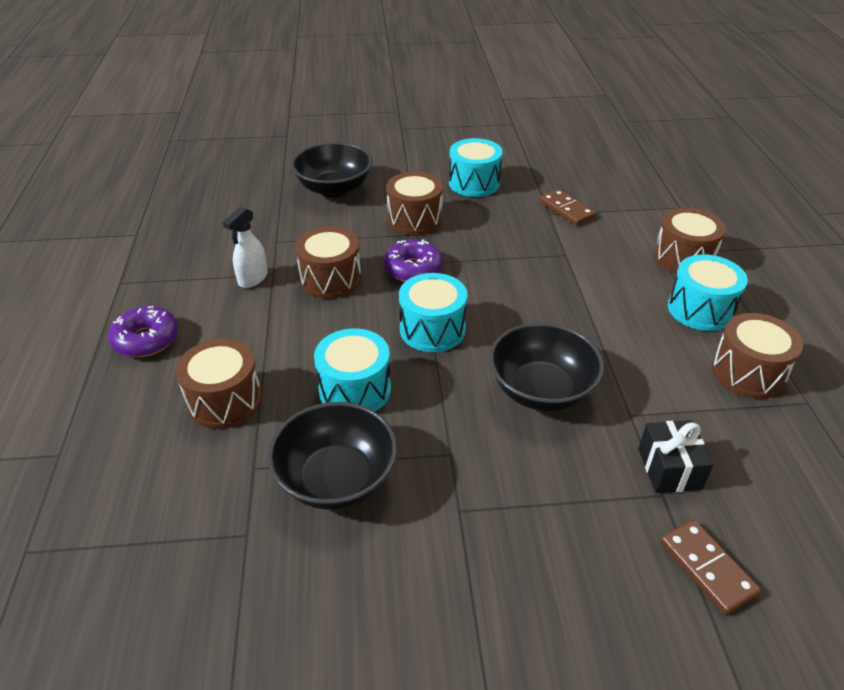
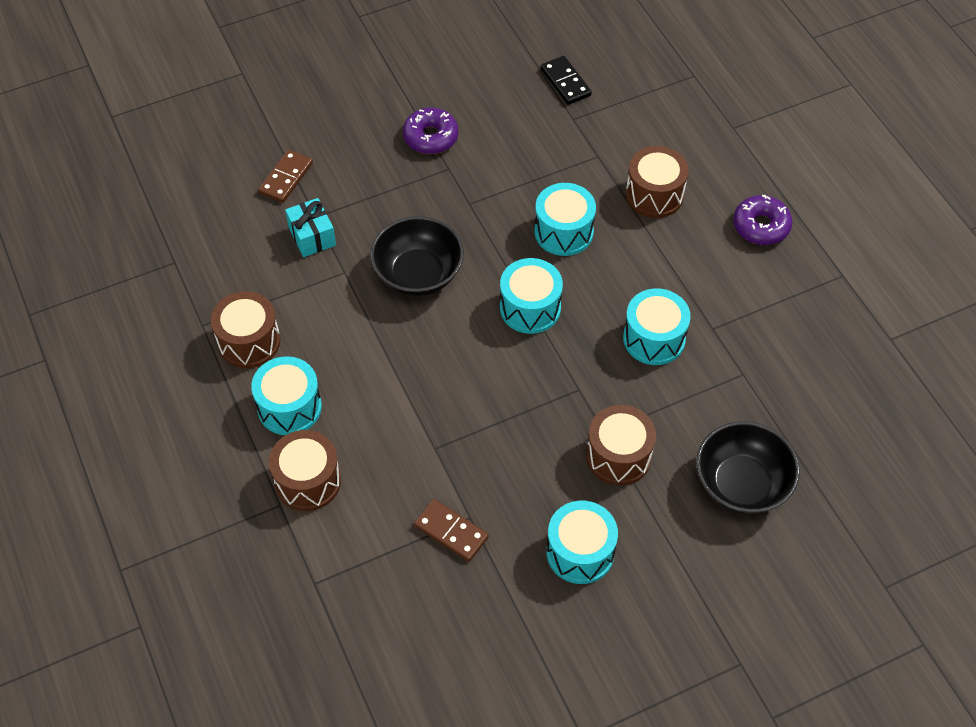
camera: 160 degrees right, 15 degrees up
(213, 605) = (565, 82): none -> black domino
(252, 279) = (727, 316): white spray bottle -> none
(330, 279) = (654, 338): brown drum -> turquoise drum
(336, 479) = (538, 165): black bowl -> none
(413, 269) = (582, 377): purple donut -> purple donut (431, 137)
(669, 468) = (312, 236): black gift -> turquoise gift
(706, 568) = (286, 178): brown domino -> brown domino turned 75 degrees clockwise

